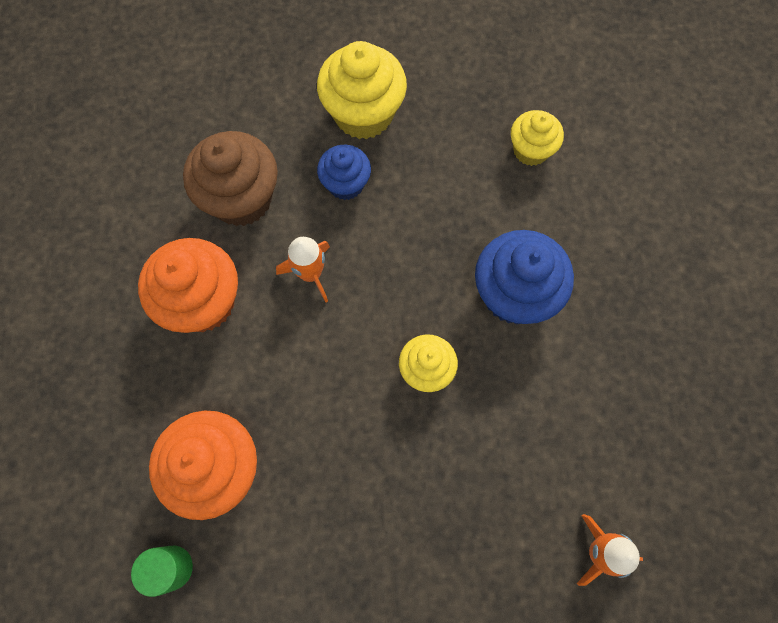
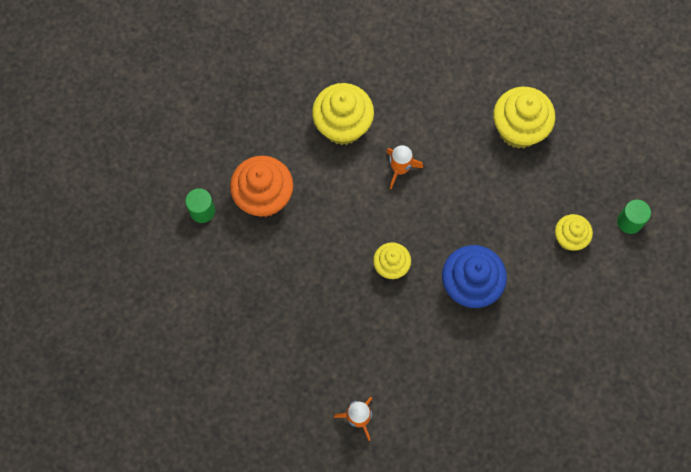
camera: 55 degrees right, 0 degrees up
(203, 302) = (343, 126): orange cupcake -> yellow cupcake
(241, 199) = (415, 102): brown cupcake -> none
(346, 184) = (467, 150): blue cupcake -> none
(553, 79) = (629, 222): none -> green cylinder

